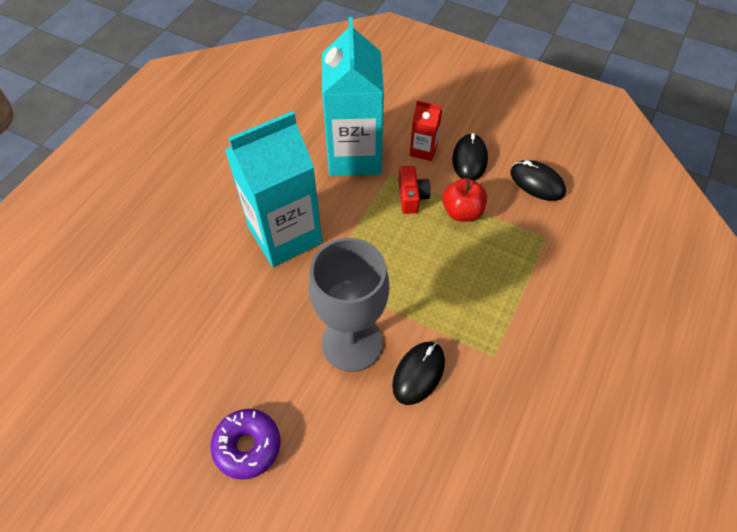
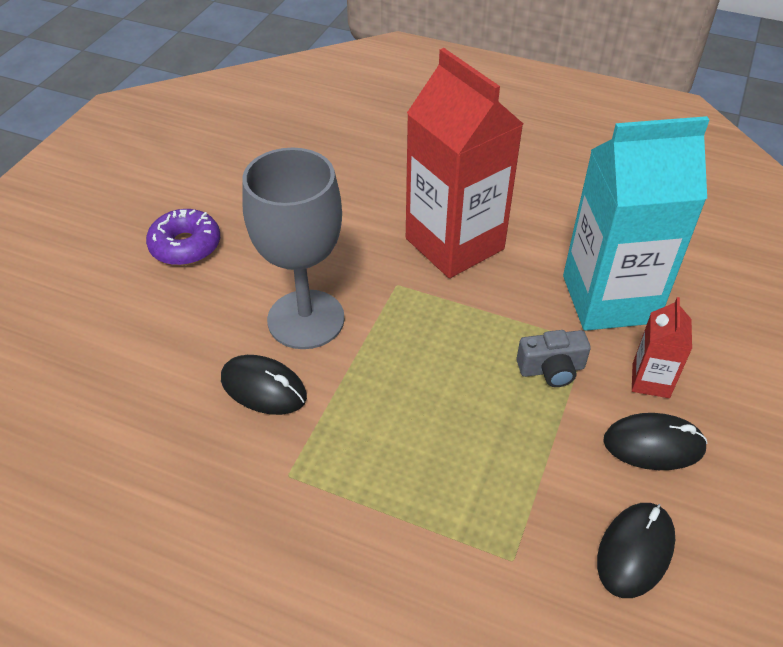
camera: 85 degrees right, 10 degrees down
(285, 235) = (454, 244): turquoise carton -> red carton
(411, 197) = (551, 369): red camera -> grey camera
(462, 212) = (539, 434): red apple -> none

